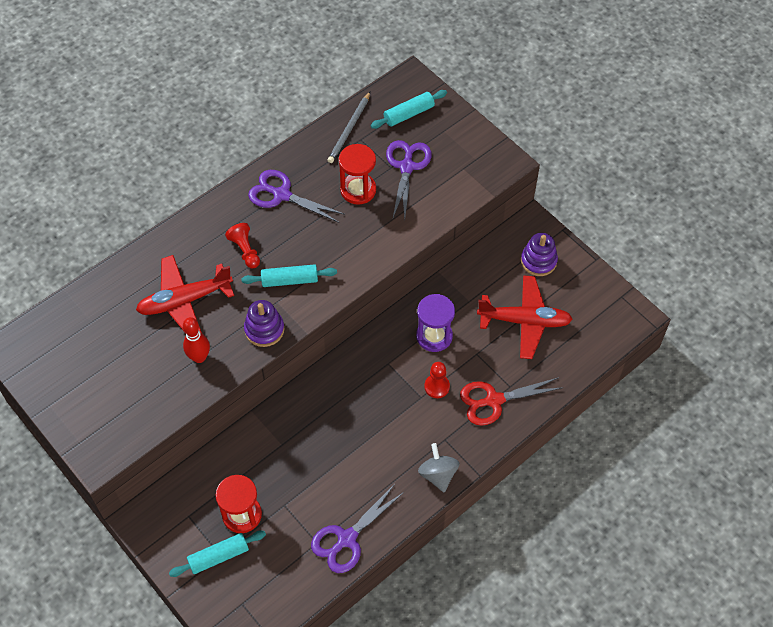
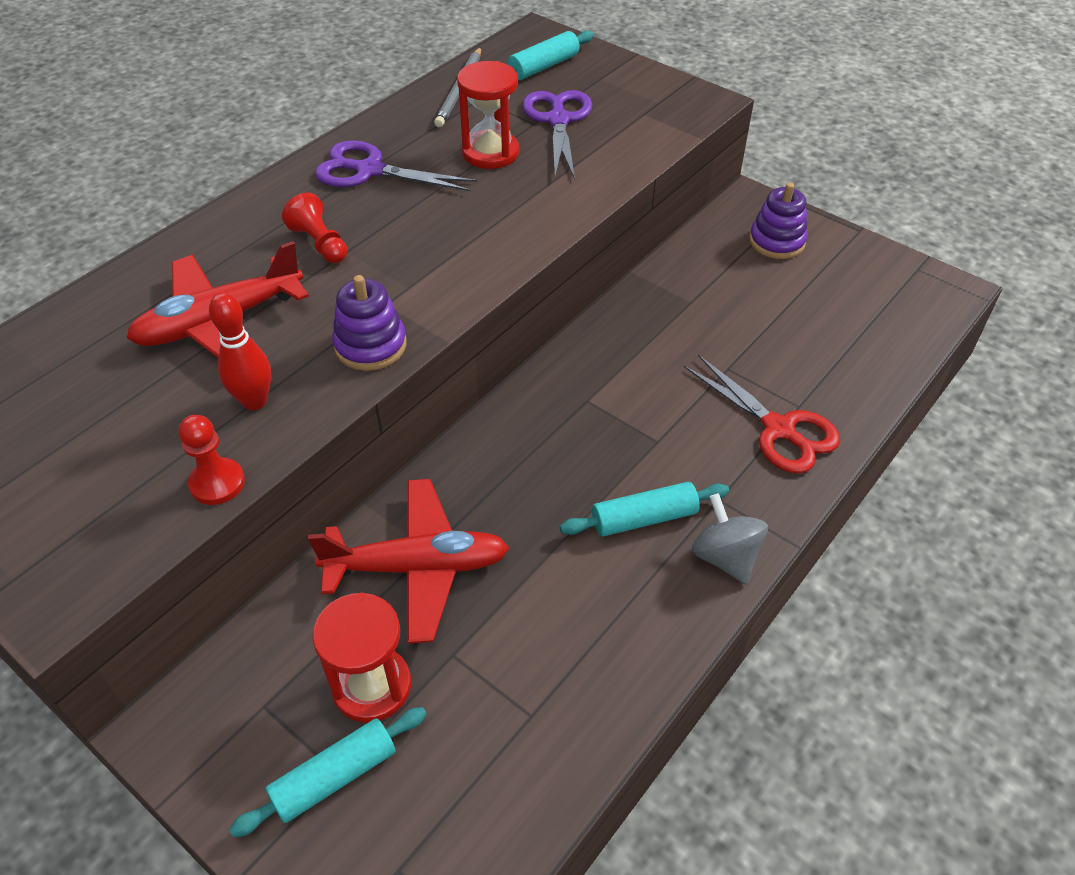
camera: 10 degrees left, 10 degrees down
(290, 280) = (403, 273): turquoise rolling pin -> turquoise rolling pin (644, 518)
(346, 539) = (587, 699): purple scissors -> none
(434, 336) = (651, 353): purple hourglass -> none
(437, 387) = (678, 422): red pawn -> red pawn (217, 483)
(493, 400) = (779, 429): red scissors -> red scissors turned 105 degrees counterclockwise
(524, 321) = (786, 316): red plane -> red plane (417, 567)

